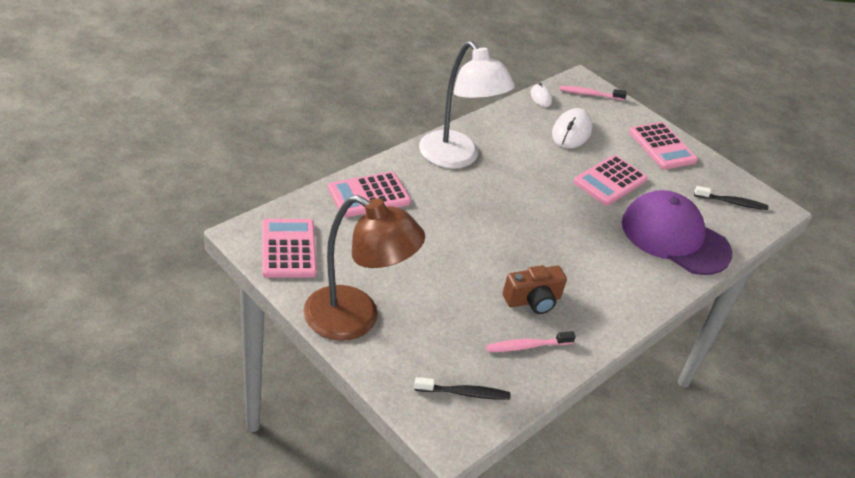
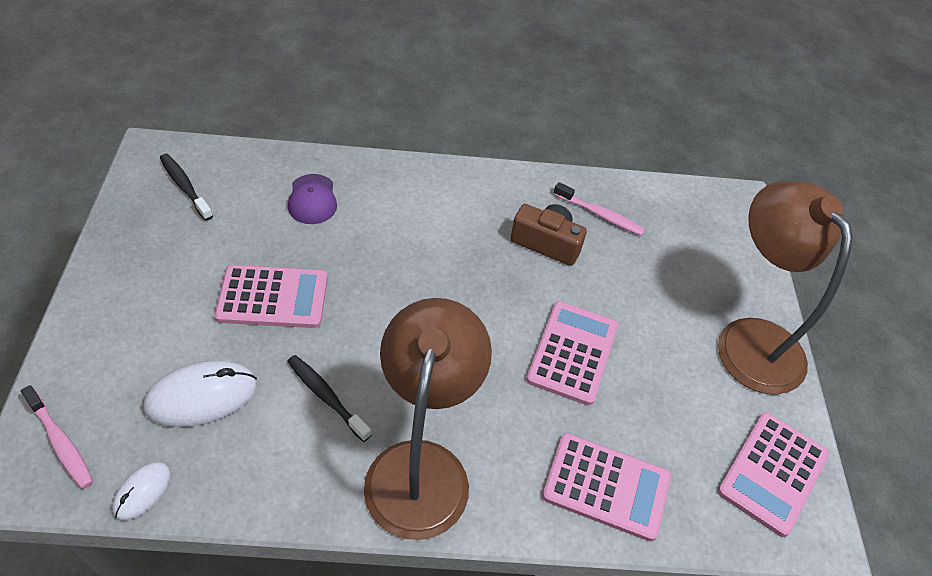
camera: 135 degrees left, 10 degrees up
(456, 158) = (421, 466): white lamp -> brown lamp
(464, 393) = (697, 219): black toothbrush -> black toothbrush (326, 396)
(662, 146) = (127, 293): pink calculator -> pink calculator (572, 353)
(675, 237) = (312, 199): purple cap -> purple cap, size x0.45

